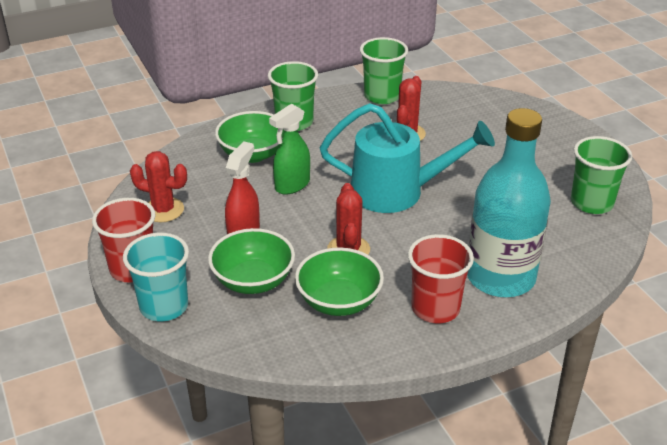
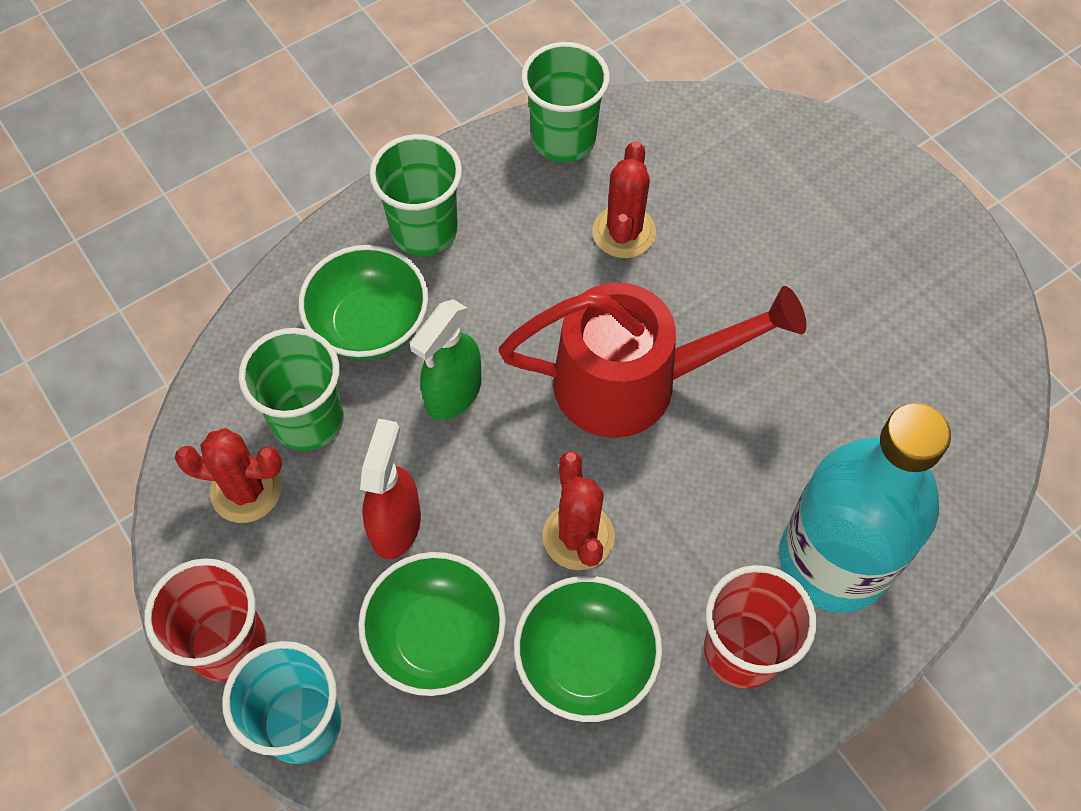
camera: 10 degrees left, 25 degrees up
(398, 192) = (635, 382): turquoise watering can -> red watering can
(591, 203) = (953, 359): green cup -> green cup (308, 420)

